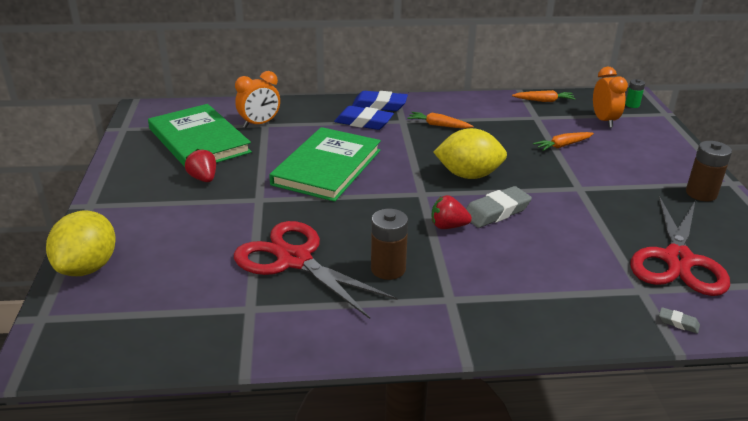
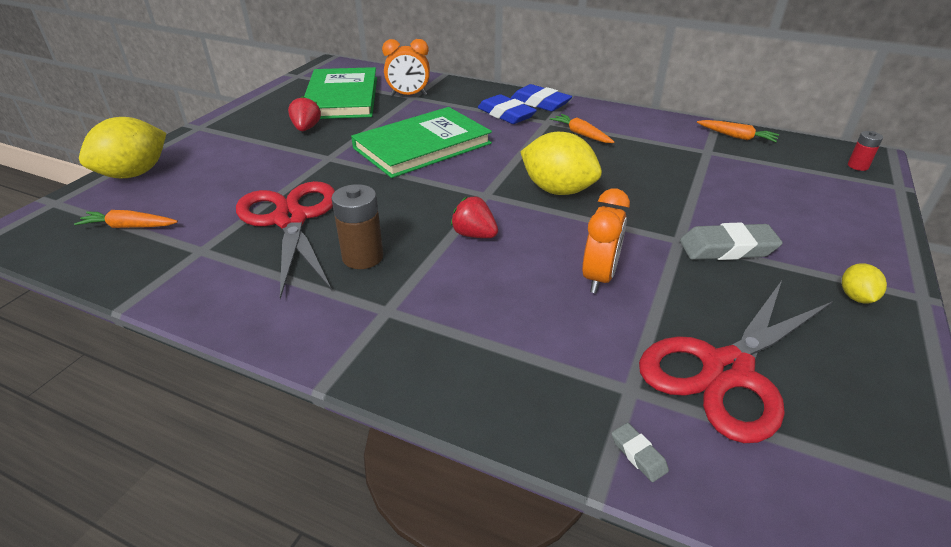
camera: 30 degrees right, 5 degrees up
(496, 212) = (545, 236): grey eraser -> grey eraser (727, 248)
(563, 146) = (709, 188): orange carrot -> orange carrot (129, 227)
(604, 121) = (796, 175): orange clock -> orange clock (599, 277)
(632, 105) = (857, 166): green battery -> red battery
(701, 193) = (856, 297): brown battery -> yellow lemon

